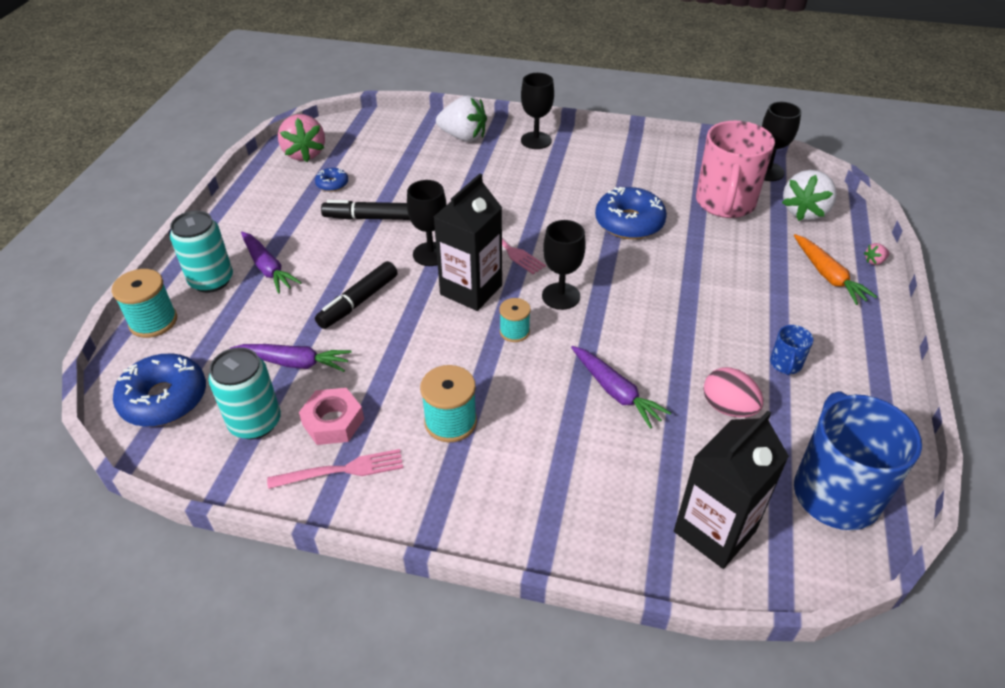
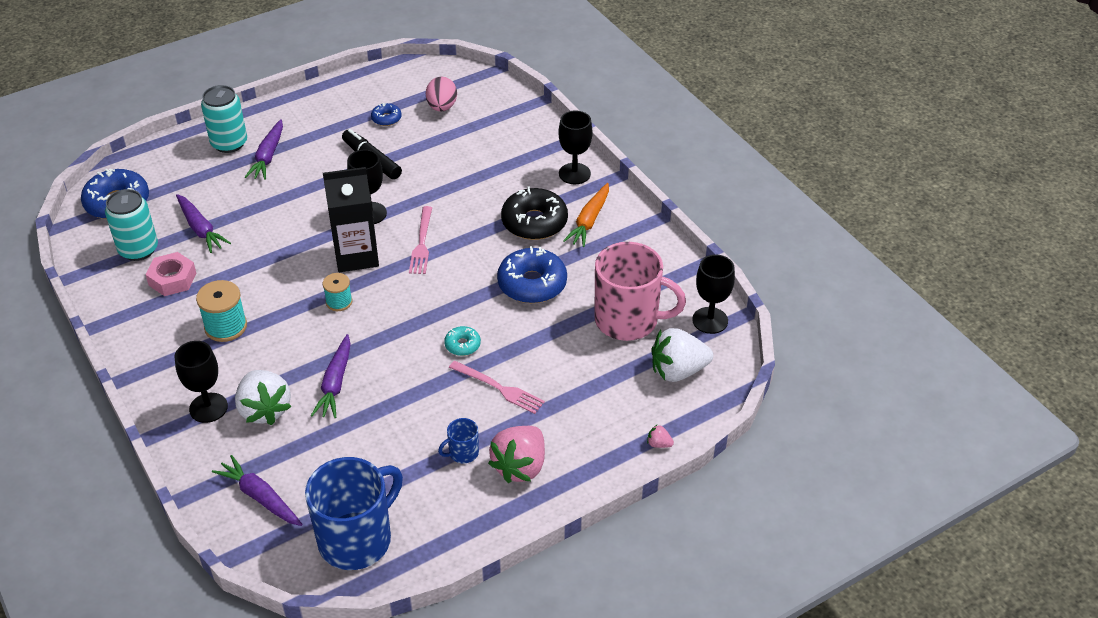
camera: 45 degrees right, 0 degrees up
(153, 321) = (169, 150): turquoise spool -> none
(304, 154) = (403, 82): pink strawberry -> pink strawberry (520, 466)
(342, 470) = (141, 309): pink fork -> pink fork (499, 388)
(358, 301) = (284, 216): black marker -> none
(463, 137) = (527, 136): white strawberry -> white strawberry (264, 410)
(561, 296) = (401, 301): black goblet -> black goblet (208, 408)
(562, 184) = (534, 222): none -> black donut
(655, 293) = (462, 345): none -> turquoise donut
(714, 531) = (260, 497): black carton -> purple carrot
(725, 203) = (628, 320): pink mug -> pink mug turned 135 degrees counterclockwise
(728, 408) = (381, 446): pink egg -> pink egg (442, 107)
(828, 276) = (603, 426): orange carrot -> orange carrot (589, 221)

